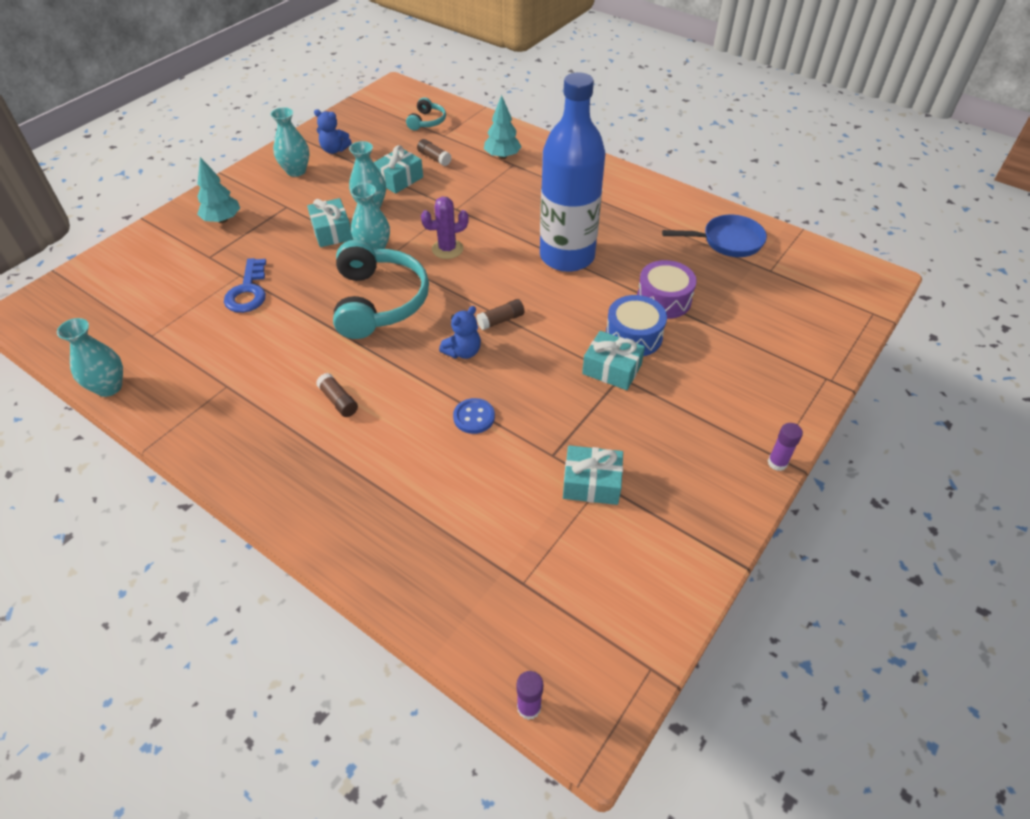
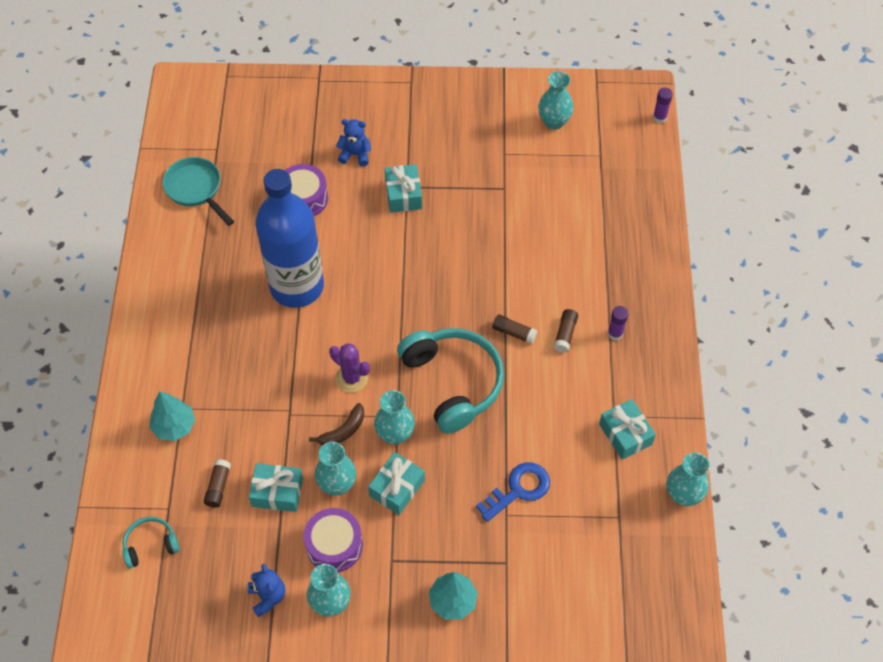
camera: 125 degrees left, 10 degrees up
(330, 187) = (334, 545): none -> purple drum
(378, 302) = (453, 382): turquoise headphones -> turquoise headphones turned 105 degrees clockwise
(408, 226) = (343, 431): none -> brown banana
(463, 352) = (458, 290): blue teddy bear -> blue teddy bear (355, 154)
(474, 417) = (510, 247): blue button -> none
(501, 320) = (407, 287): brown glue stick -> brown glue stick (514, 333)
(591, 483) = (508, 158): turquoise gift -> turquoise gift (625, 434)
(614, 566) = (554, 122): none -> turquoise vase
(633, 336) = (359, 198): blue drum -> none
(727, 241) = (196, 189): blue pan -> turquoise pan
(777, 463) = (416, 80): purple glue stick -> purple glue stick (615, 333)

